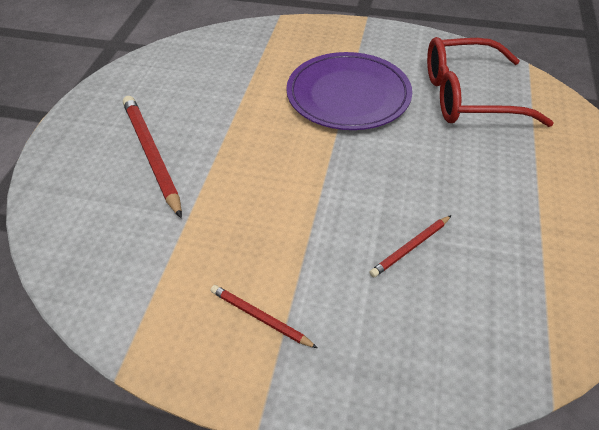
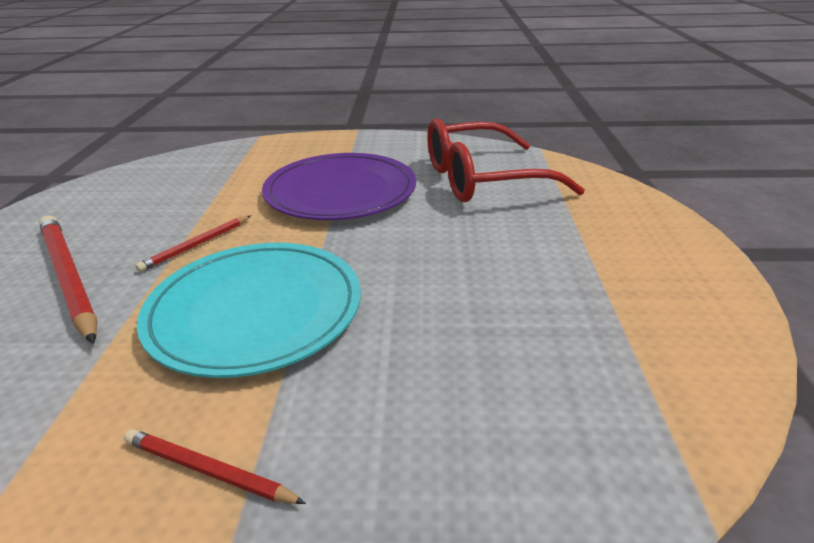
camera: 10 degrees left, 15 degrees down
(283, 205) = (255, 311): none -> turquoise plate
(410, 247) = (440, 337): red pencil -> red pencil (196, 245)

